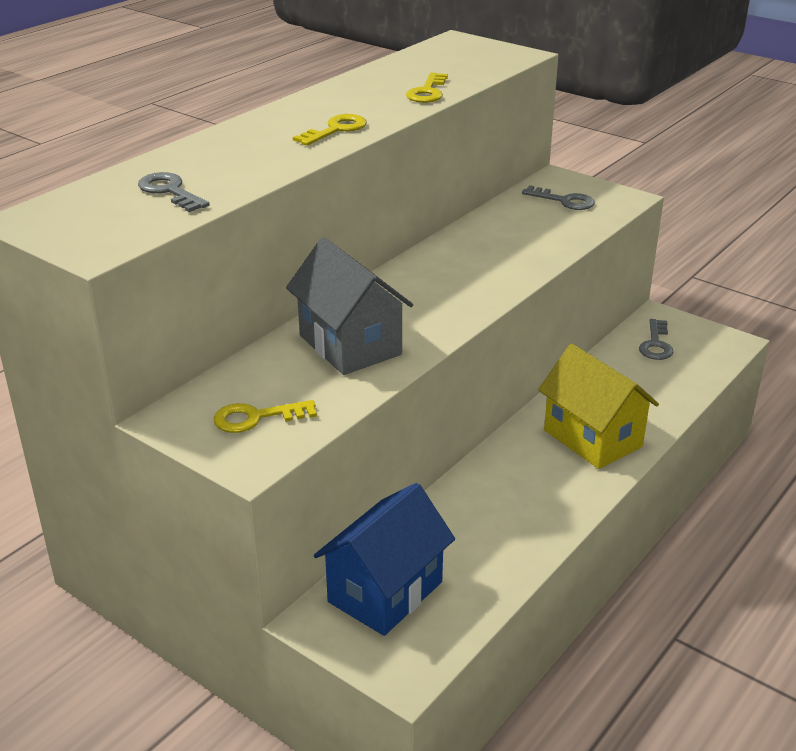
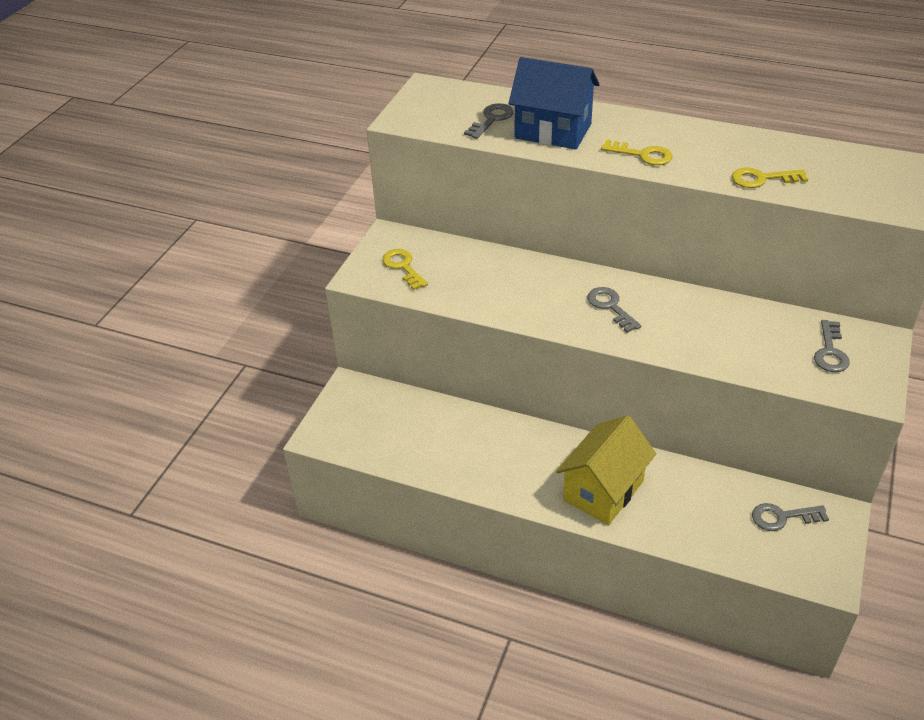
camera: 75 degrees right, 10 degrees up
(350, 345) = (506, 283): grey house -> none
(385, 592) = (383, 410): blue house -> blue house (553, 131)
(437, 288) = (610, 307): none -> grey key

